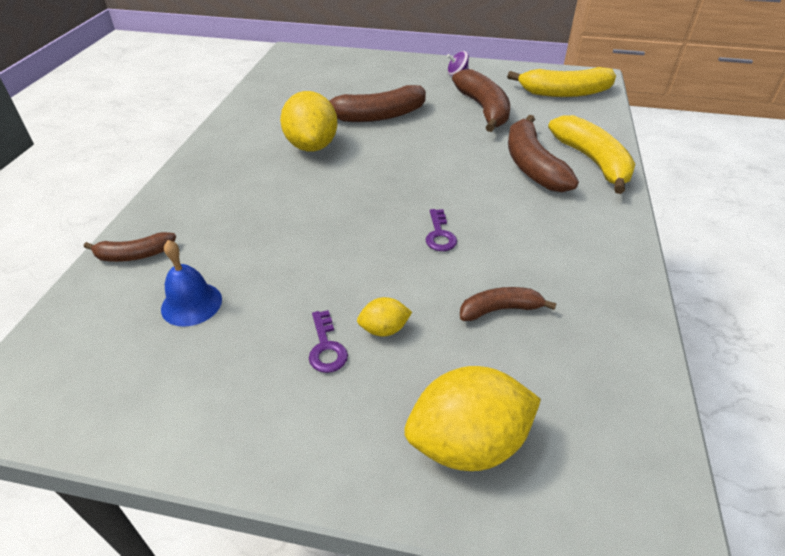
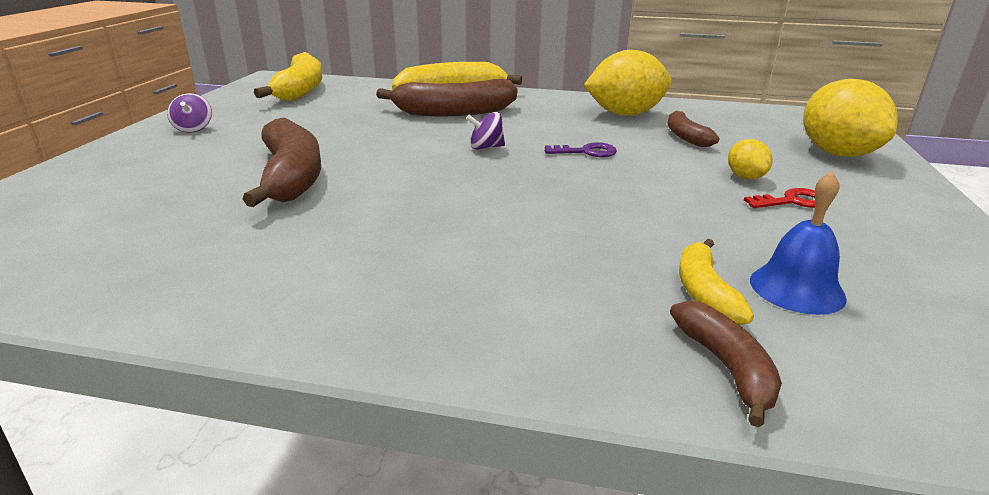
camera: 90 degrees left, 15 degrees down
(200, 261) = (704, 293): none -> yellow banana
(312, 146) = (367, 222): yellow lemon -> yellow lemon (625, 114)
(326, 348) = (793, 201): purple key -> red key
(442, 183) = (486, 147): none -> purple spinning top
(483, 109) = (314, 122): brown banana -> none

